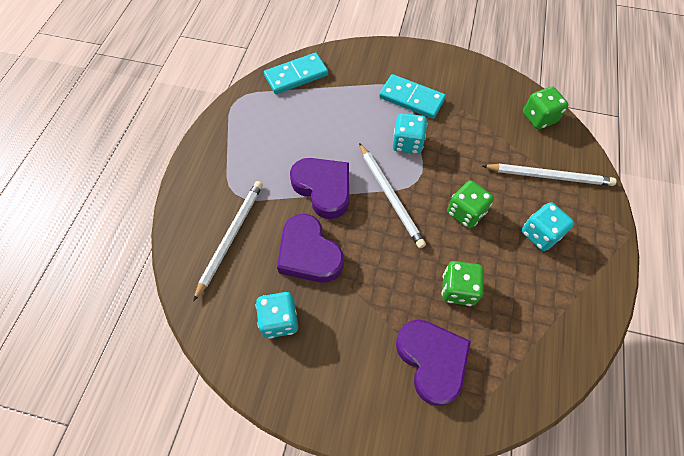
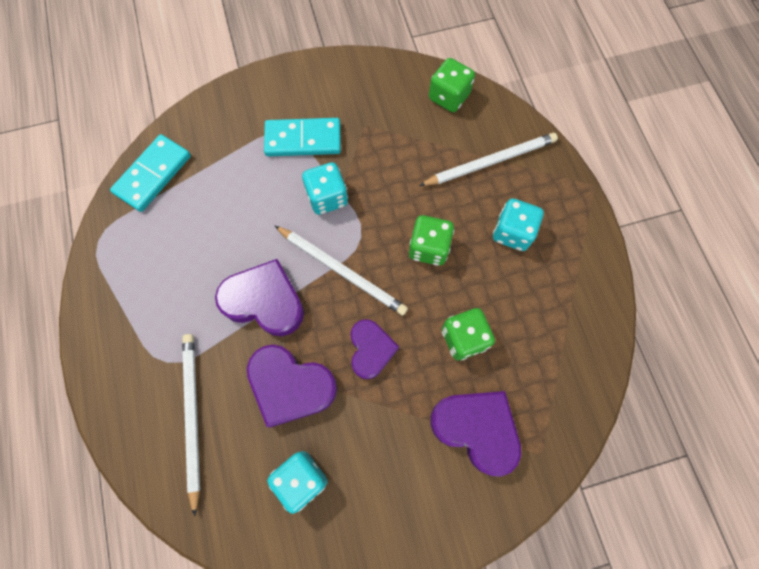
camera: 30 degrees left, 10 degrees up
(381, 260) = (371, 350): none -> purple heart

